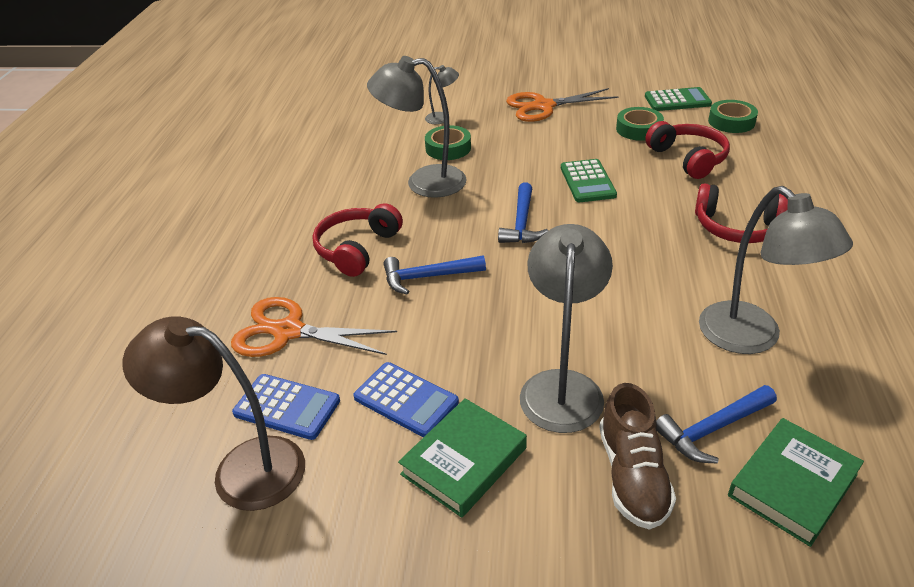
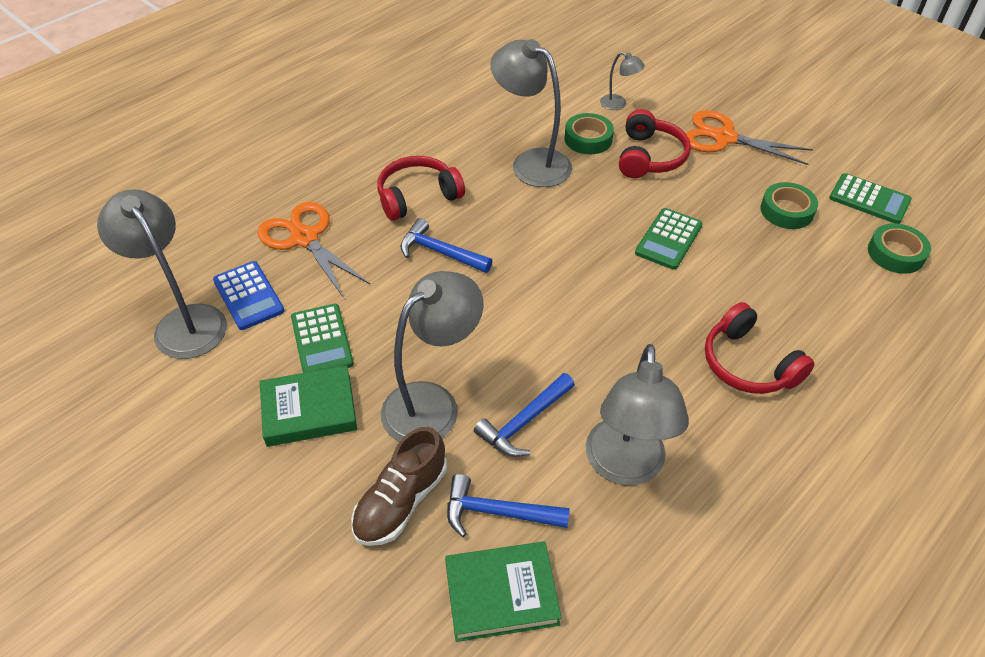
camera: 35 degrees right, 10 degrees up
(242, 469) = (184, 321): brown lamp -> grey lamp
(406, 400) = (322, 341): blue calculator -> green calculator
(522, 223) = (565, 247): blue hammer -> blue hammer (524, 422)
(688, 158) = (795, 269): red headphones -> red headphones (650, 157)

